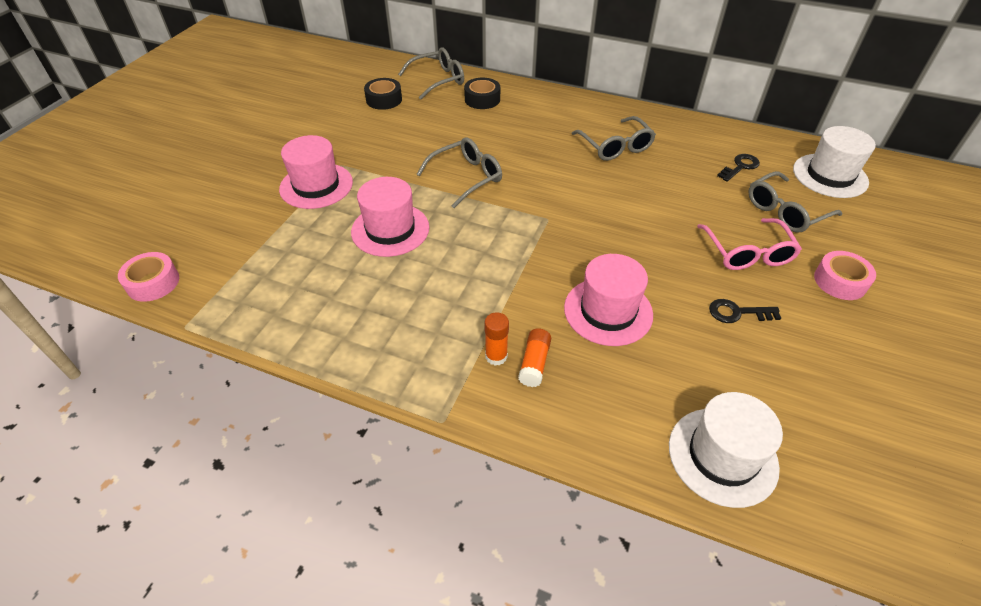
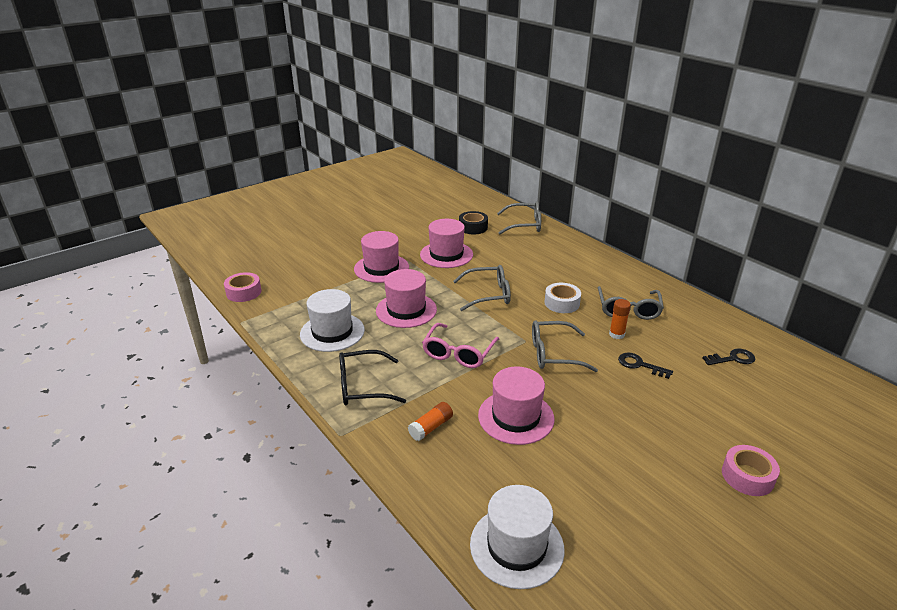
camera: 30 degrees right, 15 degrees down
(380, 143) = (446, 254): none -> pink hat
(418, 348) = (362, 386): none -> black glasses
(482, 99) = (547, 246): black tape -> none
(496, 356) = (408, 412): orange glue stick -> orange glue stick (616, 334)
(549, 161) = (562, 303): none -> white tape
(737, 312) = (624, 460): black key -> black key (640, 365)
(747, 253) = (676, 423): pink glasses -> pink glasses (458, 353)
(785, 211) = (745, 405): grey glasses -> grey glasses (553, 354)
(830, 175) = (822, 394): white hat -> white hat (332, 332)

